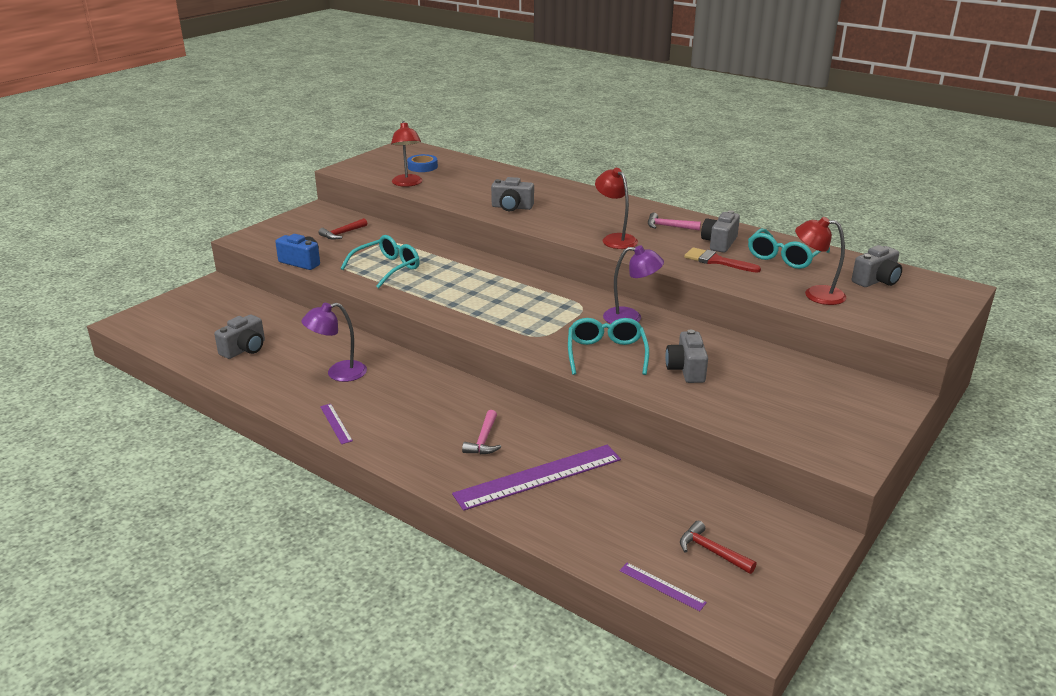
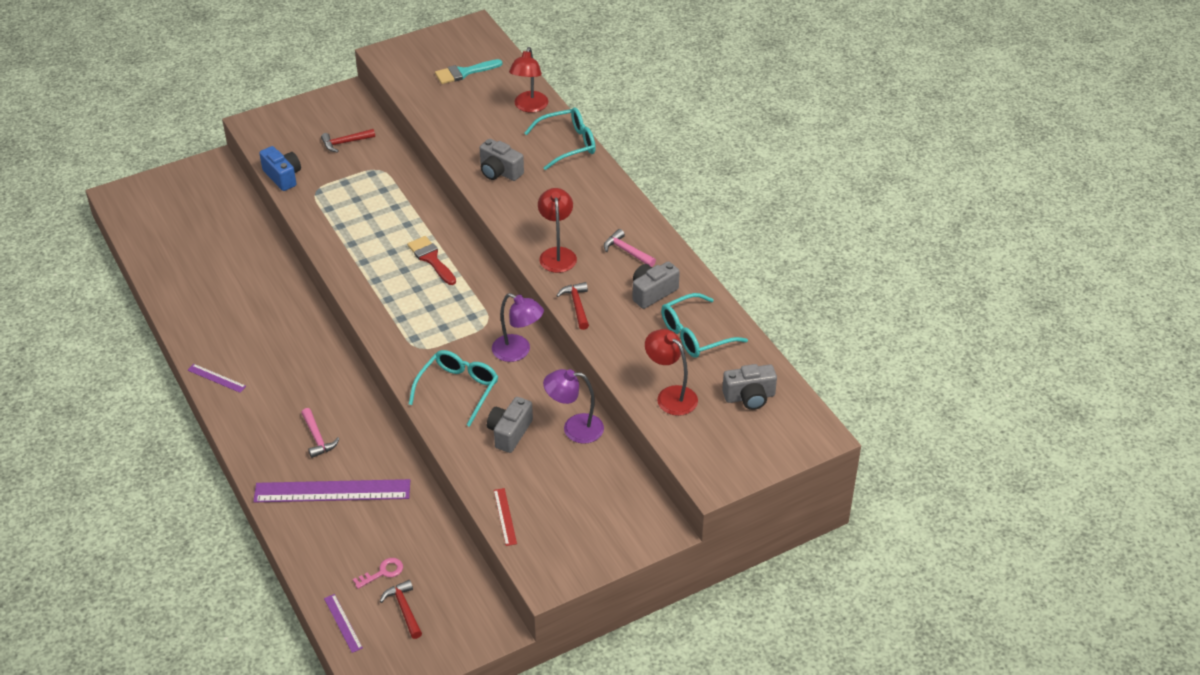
camera: 25 degrees right, 15 degrees up
(244, 349) = (194, 264): grey camera -> none
(336, 423) = (216, 378): purple ruler -> purple ruler turned 60 degrees counterclockwise
(338, 373) = (252, 320): purple lamp -> purple lamp (574, 428)
(387, 268) = (352, 210): turquoise glasses -> turquoise glasses (568, 144)
(408, 183) = (428, 100): red lamp -> red lamp (529, 107)
(422, 167) = (464, 72): blue tape -> turquoise brush
(484, 440) = (317, 438): pink hammer -> pink hammer turned 60 degrees counterclockwise
(657, 527) = (382, 572): none -> pink key
(668, 262) = (577, 305): none -> red hammer
(716, 261) = (624, 318): red brush -> red brush (431, 259)
(753, 428) = (505, 516): none -> red ruler

